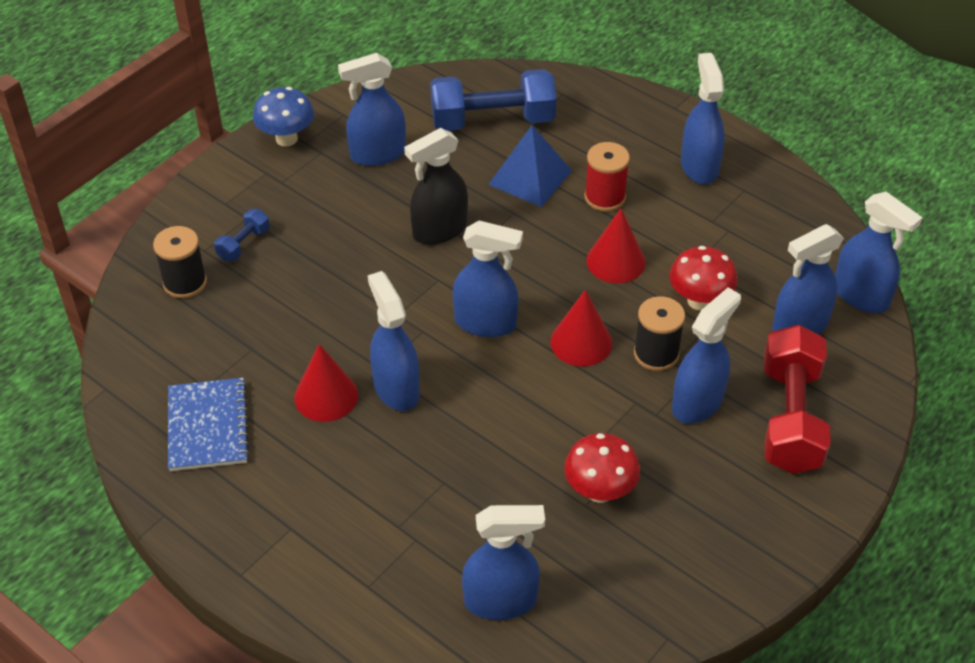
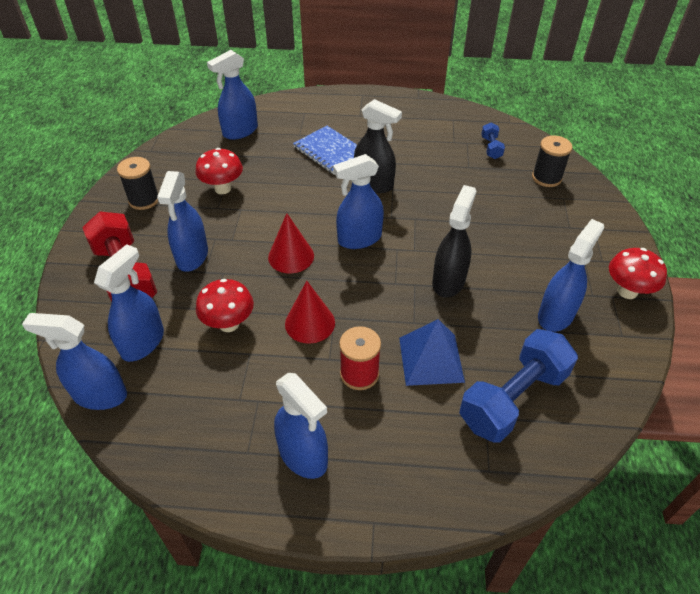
camera: 145 degrees right, 0 degrees up
(208, 426) = (443, 130): blue notebook -> blue notebook (330, 151)
(244, 244) = (548, 211): blue dumbbell -> blue dumbbell (491, 148)
(286, 139) = (627, 291): blue mushroom -> red mushroom
(326, 396) = (405, 165): red cone -> none
(396, 388) = (374, 184): blue spray bottle -> black spray bottle
(656, 354) = (237, 272): black spool -> black spool (144, 200)

